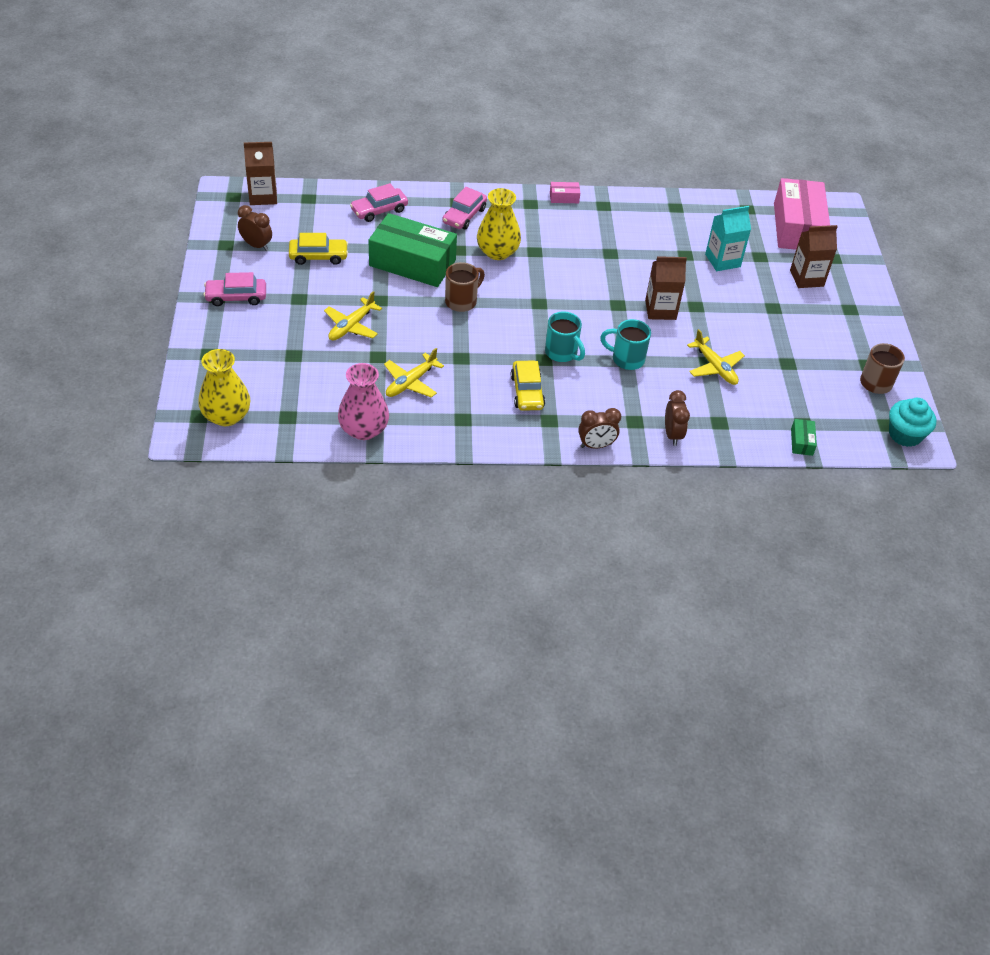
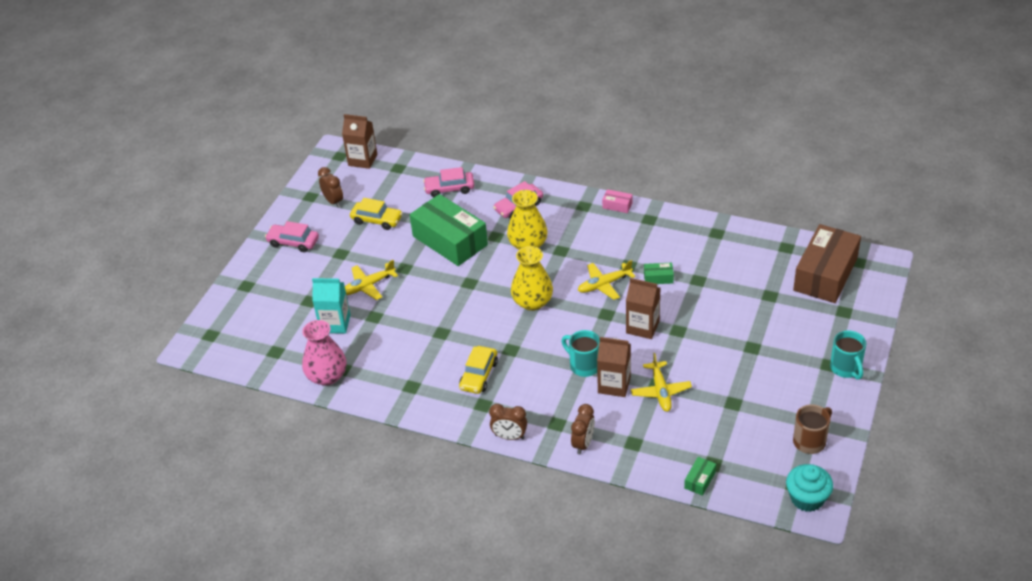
camera: 30 degrees right, 5 degrees down
(226, 416) = (230, 340): yellow vase -> yellow vase (532, 302)
(411, 382) = (387, 345): yellow plane -> yellow plane (604, 284)
(462, 301) = (471, 283): brown mug -> none
(562, 353) = (529, 347): turquoise mug -> turquoise mug (846, 368)
(647, 260) = (658, 278): none -> green box
(722, 260) = (730, 292): turquoise carton -> turquoise carton (335, 323)
(797, 227) = (825, 274): pink box -> brown box
(806, 278) = (803, 326): brown carton -> brown carton (614, 385)

